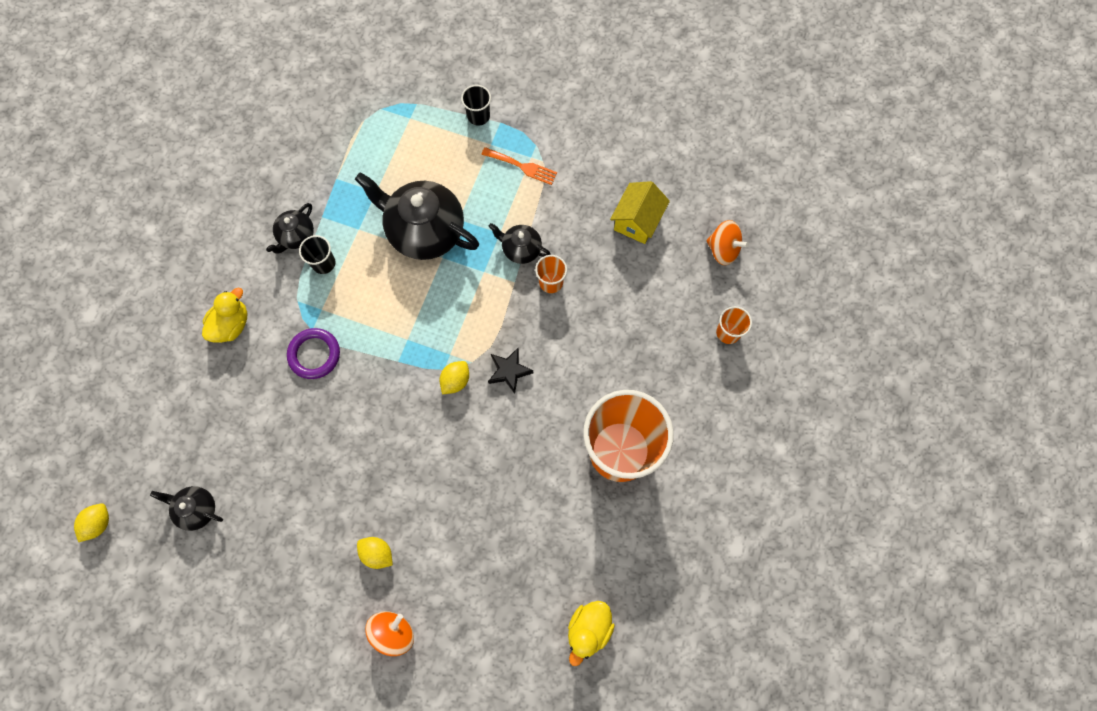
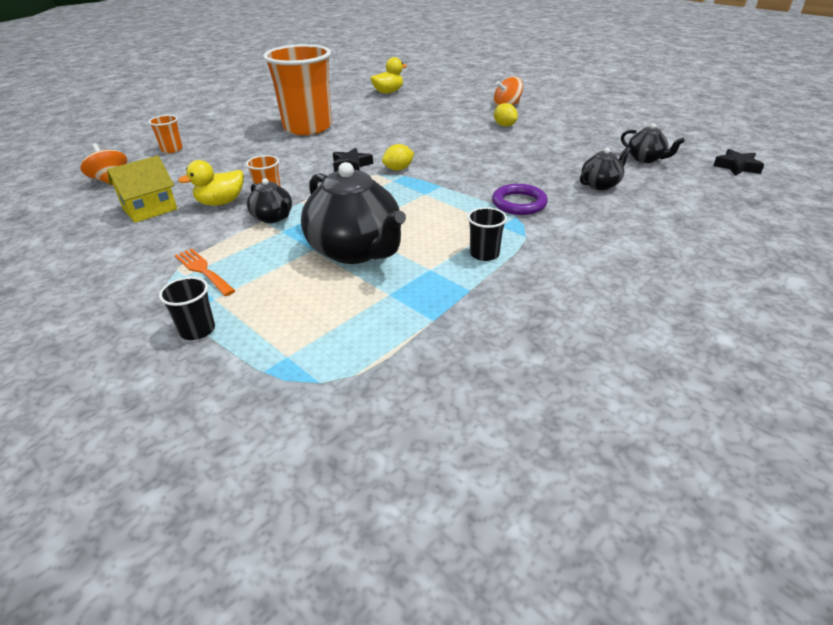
camera: 155 degrees left, 35 degrees down
(99, 523) = (737, 167): yellow lemon -> black star
(231, 325) = (605, 236): yellow duck -> yellow duck (221, 202)
(296, 236) = (509, 282): black teapot -> black teapot (600, 184)

